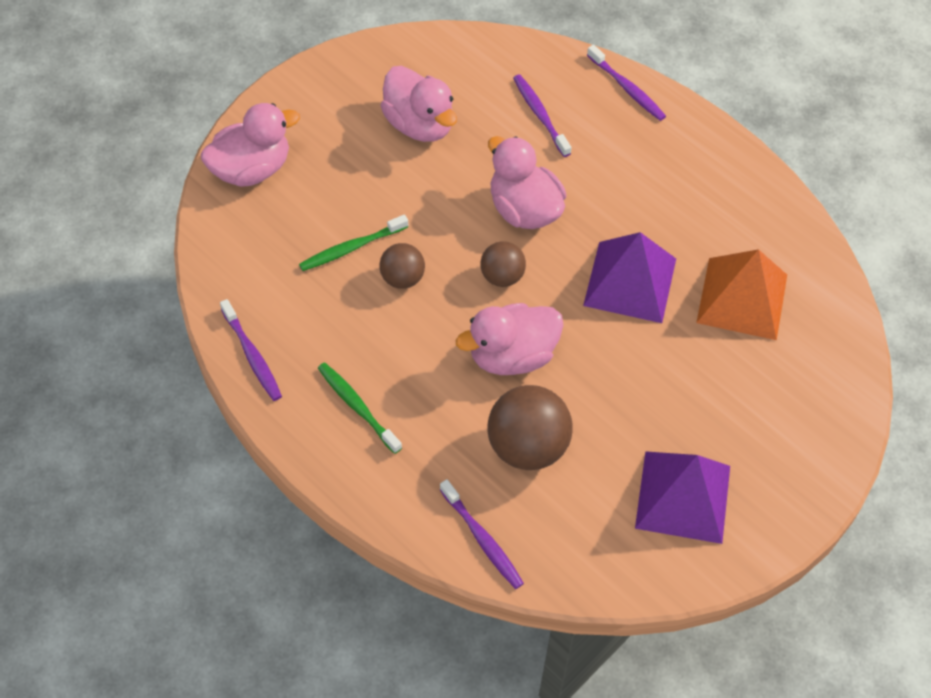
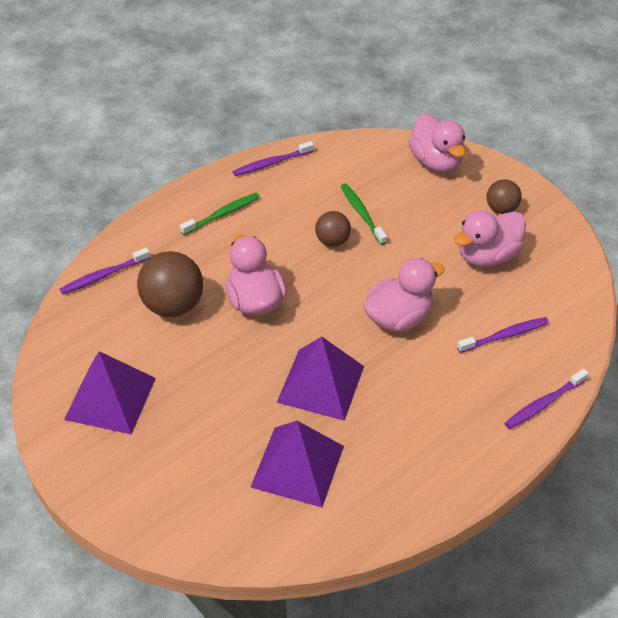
camera: 95 degrees right, 10 degrees down
(502, 276) = (331, 299): brown ball -> brown ball (501, 209)
(742, 298) = (297, 466): orange pyramid -> purple pyramid

